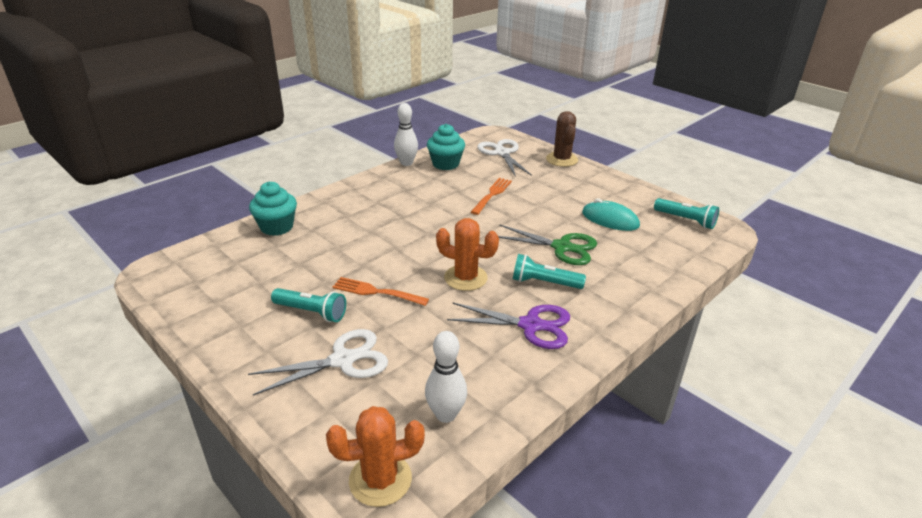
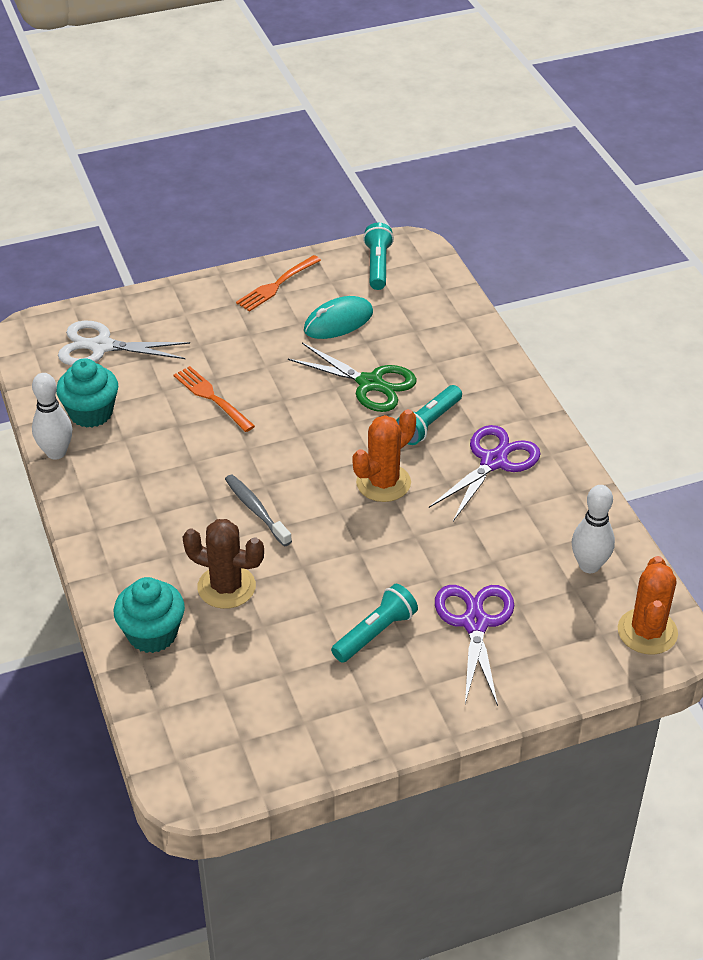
camera: 65 degrees left, 10 degrees up
(343, 360) = (475, 623): white scissors -> purple scissors
(377, 292) = (368, 566): orange fork -> orange fork (277, 285)
(403, 234) = (256, 510): none -> grey toothbrush
(561, 159) = (164, 299): brown cactus -> brown cactus (226, 587)
(562, 247) = (370, 383): green scissors -> green scissors turned 75 degrees clockwise
(686, 220) = (378, 266): turquoise flashlight -> turquoise flashlight turned 60 degrees counterclockwise

